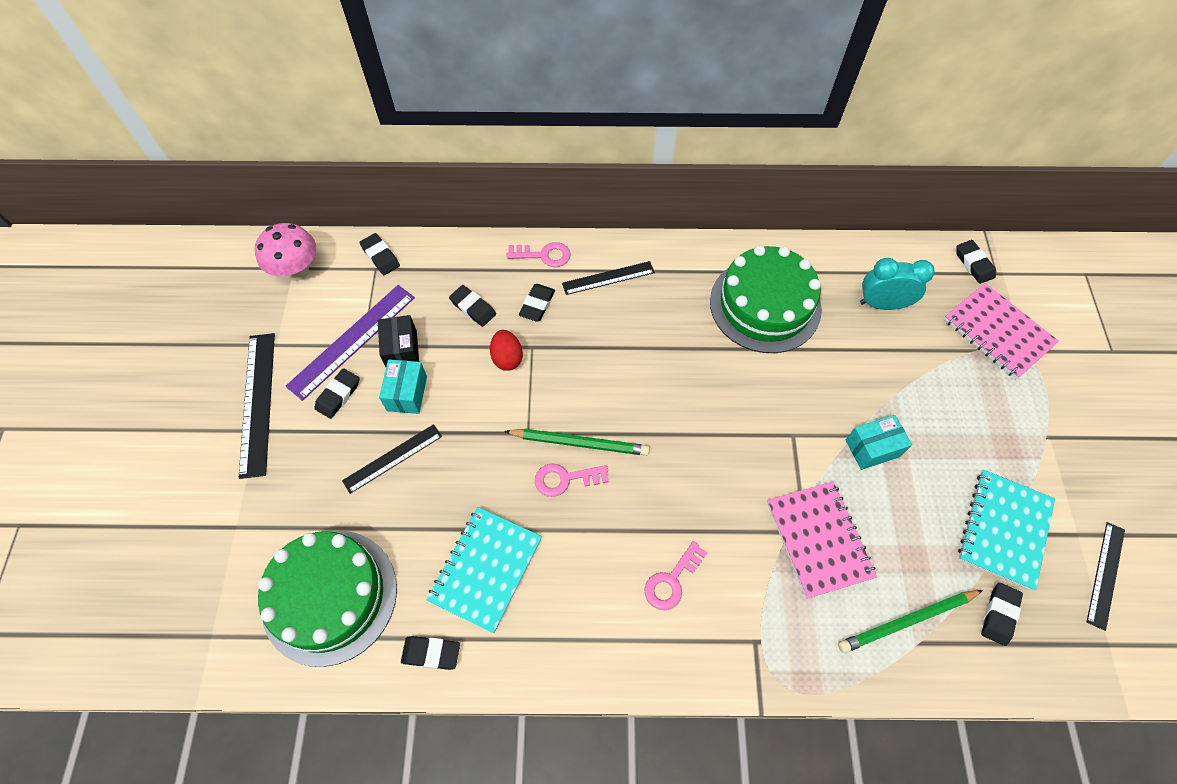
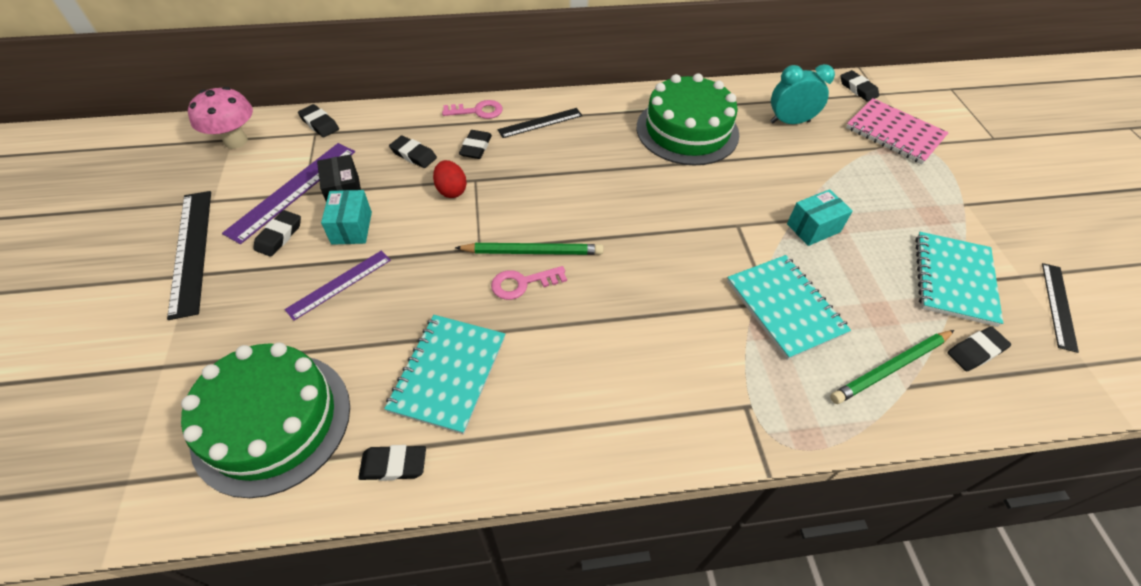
camera: 10 degrees left, 10 degrees down
(392, 458) = (339, 284): black ruler -> purple ruler
(671, 580) = (647, 360): pink key -> none
(819, 539) = (785, 307): pink notebook -> turquoise notebook
(999, 614) = (975, 351): black eraser -> black eraser turned 45 degrees clockwise

